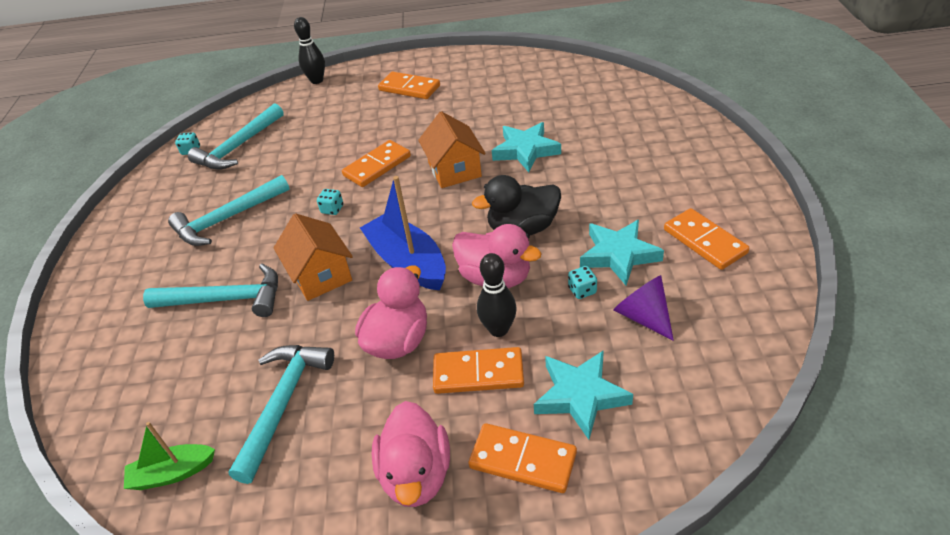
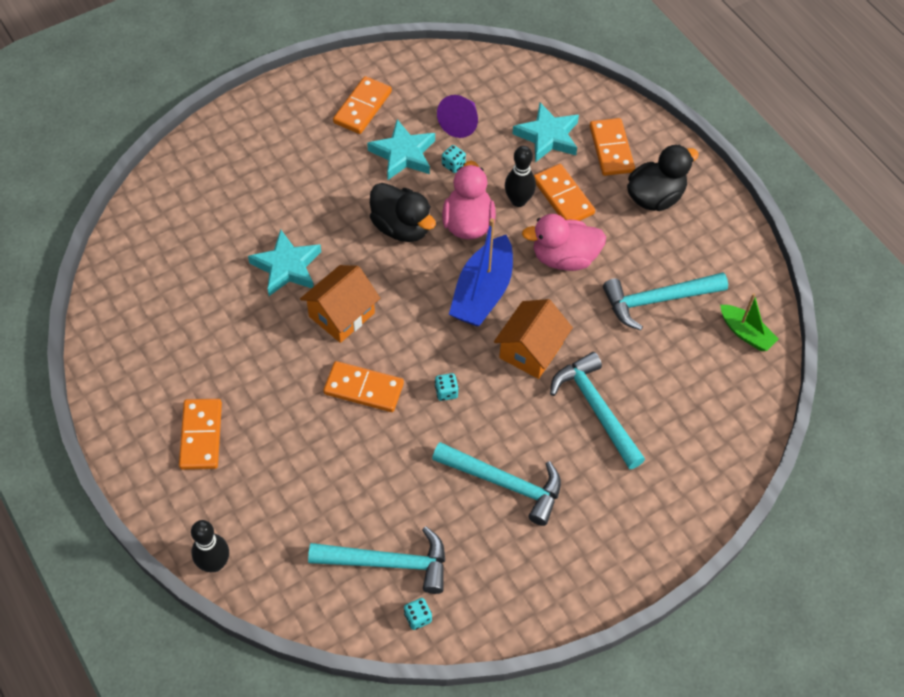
camera: 125 degrees left, 15 degrees up
(416, 474) = (655, 197): pink duck -> black duck

